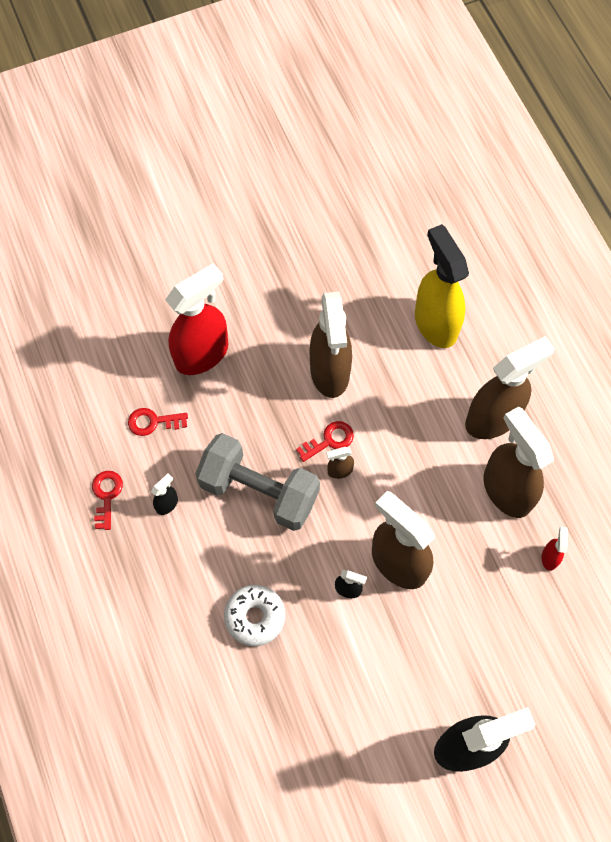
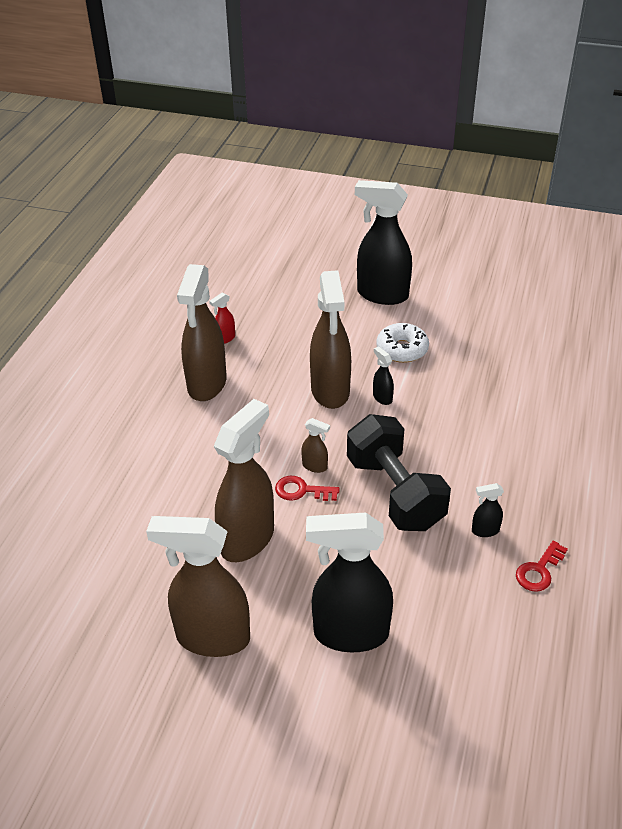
camera: 140 degrees left, 25 degrees down
(153, 422) = (449, 604): red key -> none
(202, 354) = (350, 633): red spray bottle -> black spray bottle
(255, 617) = (468, 421): white donut -> white donut (402, 349)
(259, 491) = (395, 492): grey dumbbell -> black dumbbell
(435, 323) = (117, 516): yellow spray bottle -> none
(493, 418) = (160, 427): brown spray bottle -> brown spray bottle (212, 637)

